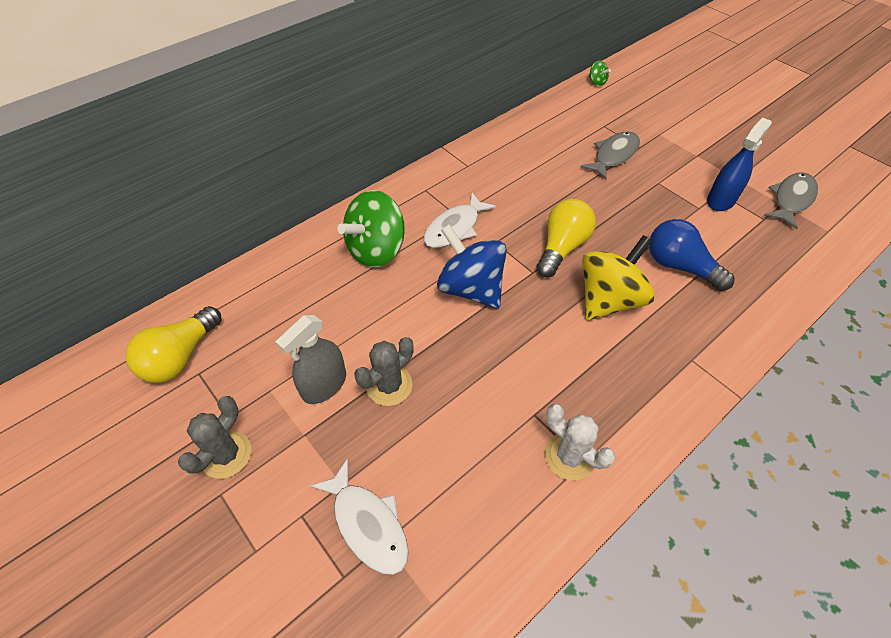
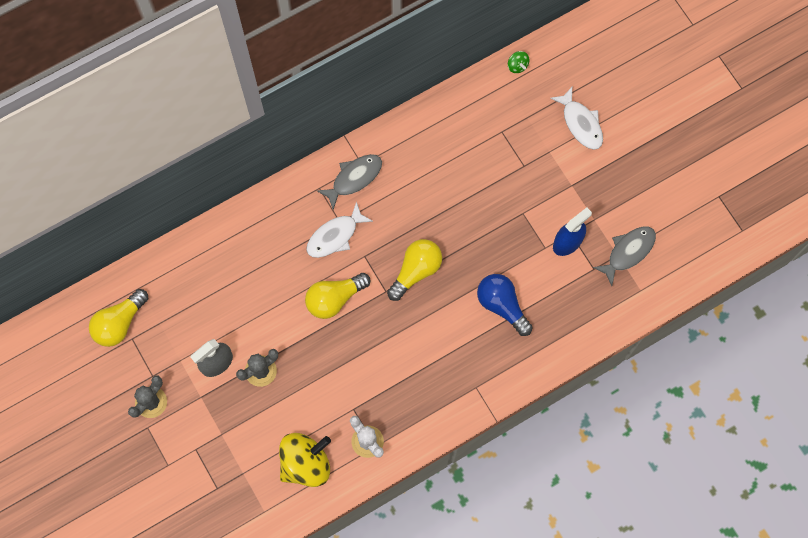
camera: 10 degrees right, 20 degrees up
(367, 524) = (234, 461): white fish -> white fish (580, 123)
(376, 250) = (268, 249): green spinning top -> none
(471, 288) = (334, 299): blue spinning top -> yellow light bulb
(608, 299) = (435, 327): yellow spinning top -> yellow spinning top (306, 463)
(613, 155) = (496, 173): grey fish -> grey fish (354, 178)

